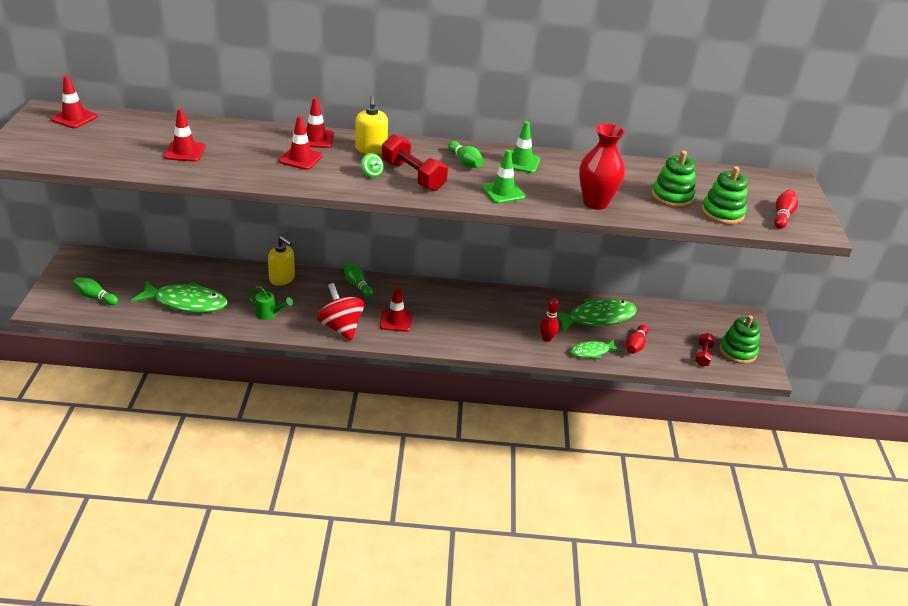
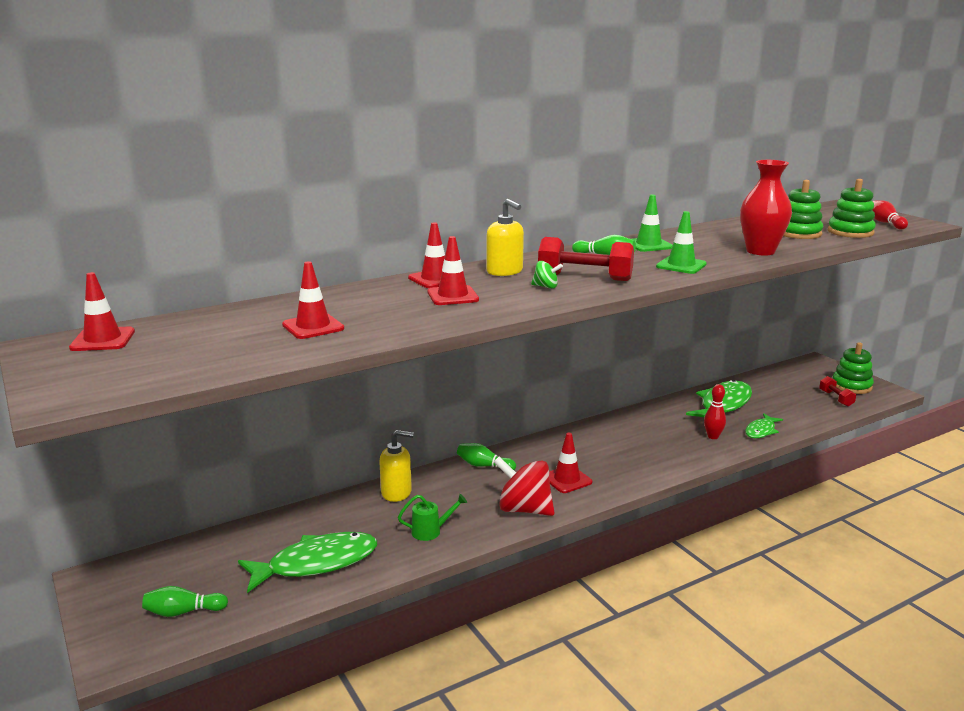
camera: 30 degrees left, 15 degrees down
(635, 345) = (782, 412): red bowling pin -> none

